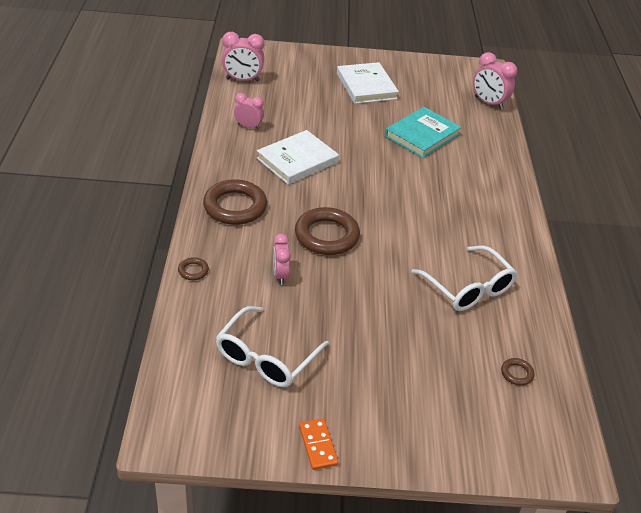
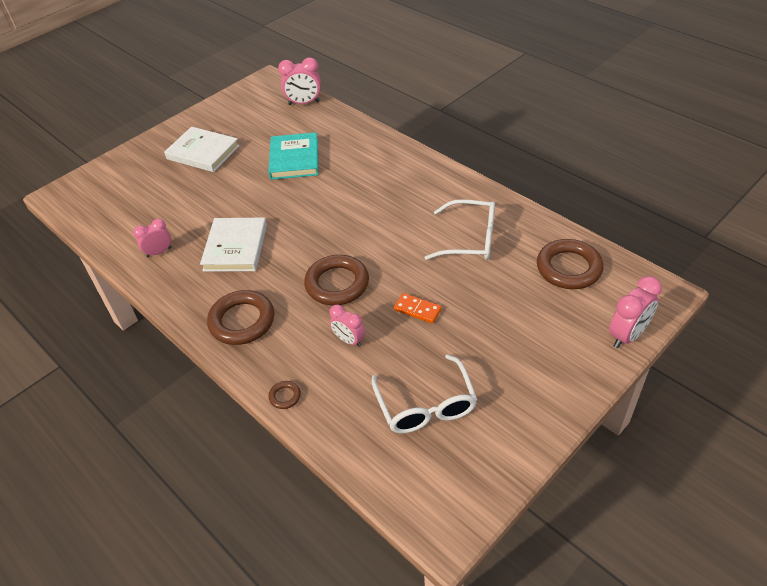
camera: 40 degrees left, 5 degrees up
(242, 80) = (97, 219): pink clock -> pink clock (627, 335)
(318, 445) = (539, 428): orange domino -> orange domino (417, 309)
(517, 373) = (568, 268): brown ring -> brown ring, size x2.28

